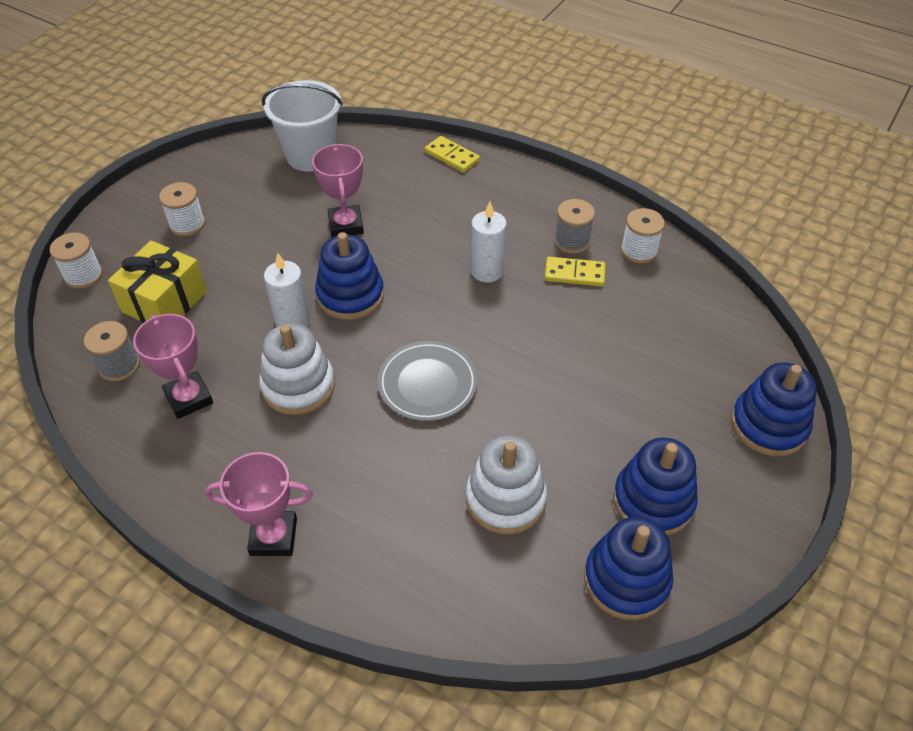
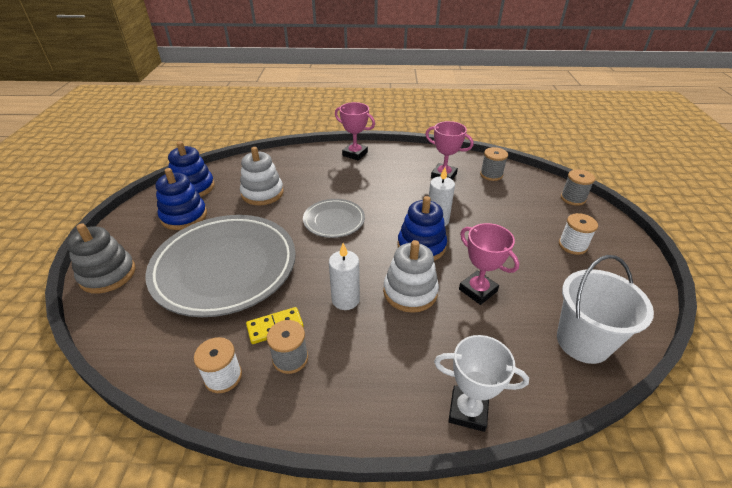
camera: 150 degrees right, 10 degrees down
(83, 275) = (573, 198): white spool -> grey spool
(165, 302) = (514, 203): yellow gift -> none
(273, 537) = (355, 154): pink trophy -> pink trophy turned 60 degrees clockwise
(298, 386) = (400, 197): white stacking toy -> white stacking toy (410, 292)
(452, 156) = (468, 411): yellow domino -> white trophy
(609, 369) = (225, 267): none -> grey plate
(768, 425) = (108, 274): blue stacking toy -> grey stacking toy

